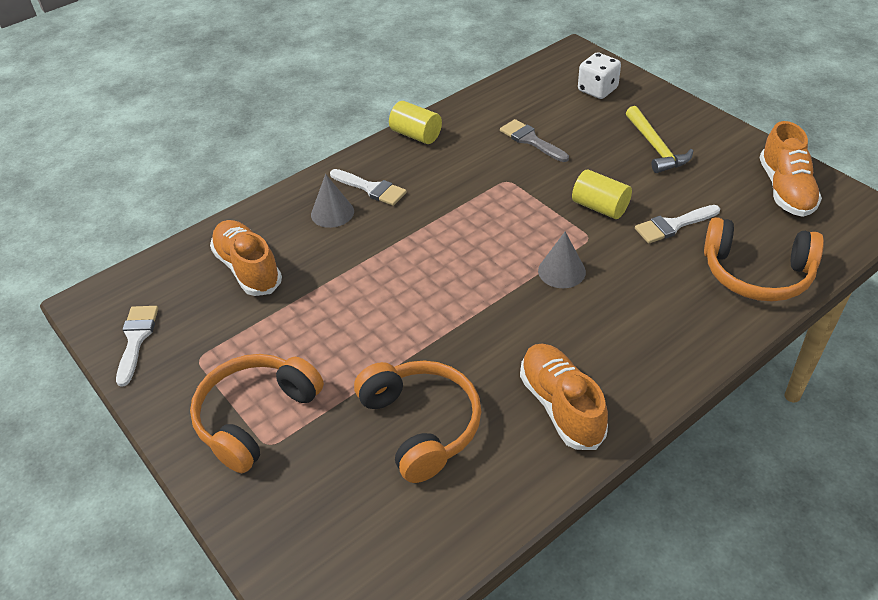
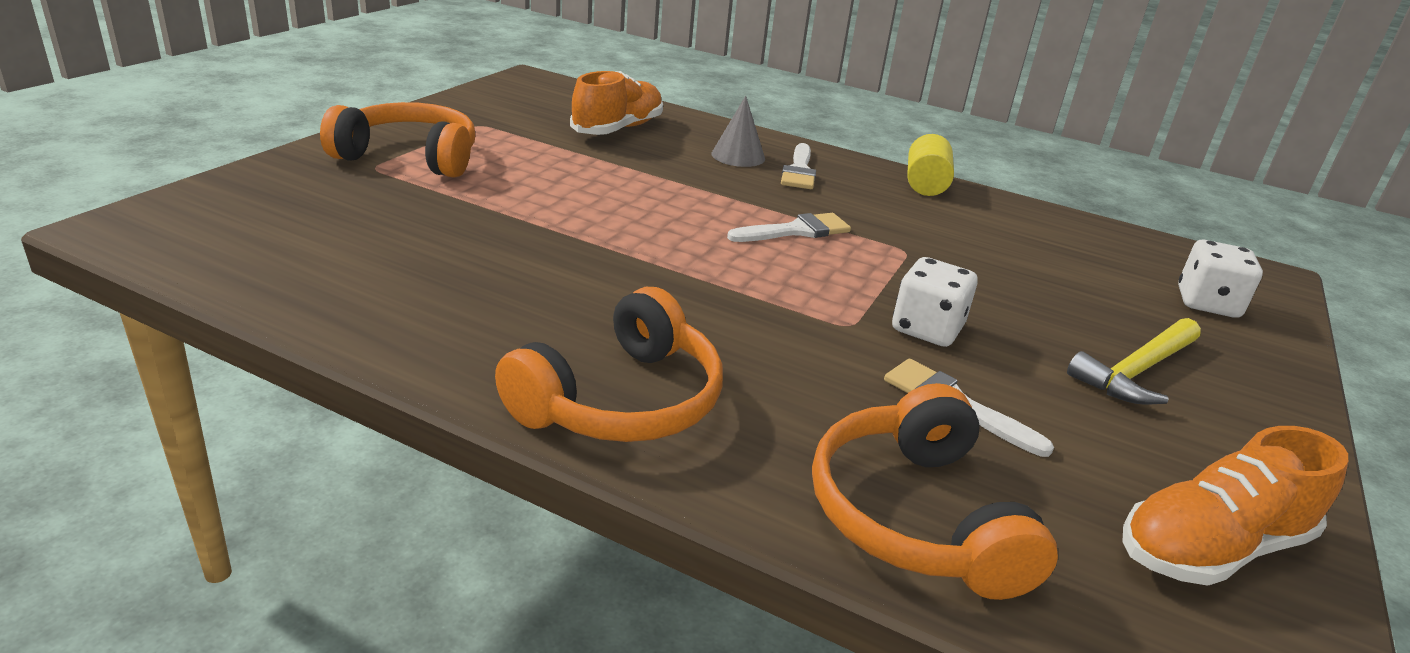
camera: 60 degrees right, 15 degrees down
(136, 339) = (493, 99): white brush -> white brush (796, 231)
(421, 425) = (423, 240): orange headphones -> orange headphones (621, 400)
(531, 140) = (1012, 260): grey brush -> none
(561, 271) = (757, 308): grey cone -> none
(561, 406) = (487, 332): orange shoe -> none
(600, 207) = (927, 329): yellow cylinder -> white dice

